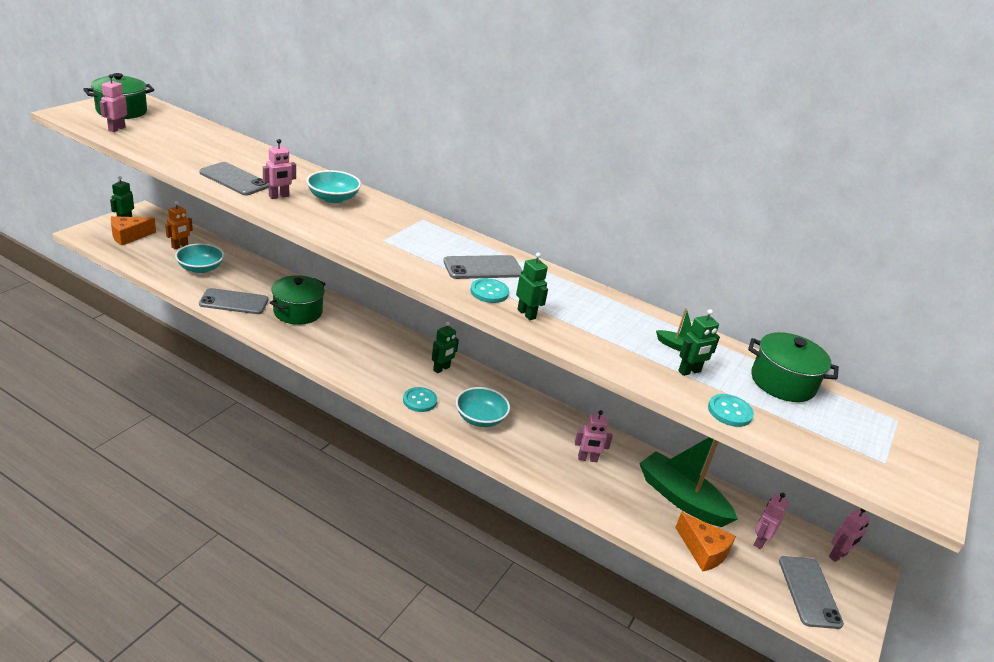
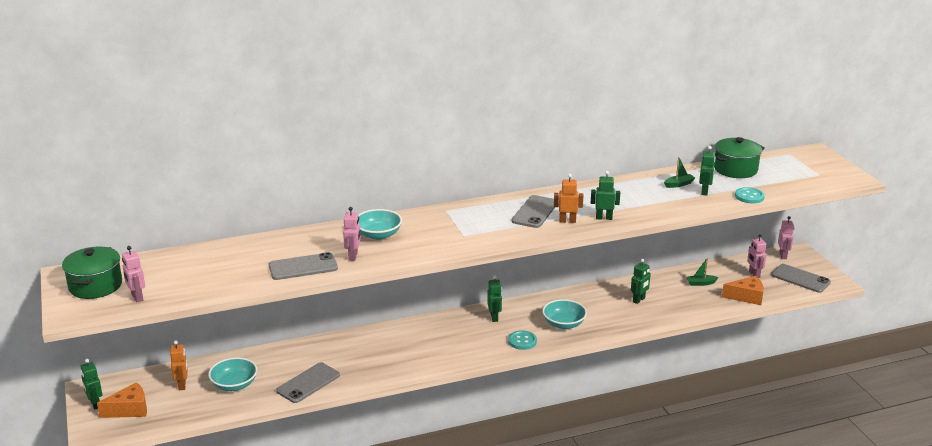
camera: 45 degrees left, 5 degrees down
(128, 236) = (130, 409): orange cheese -> orange cheese turned 120 degrees counterclockwise
(298, 312) = (356, 356): green pot -> none
(489, 292) = (567, 221): turquoise button -> orange robot
(587, 459) = (639, 300): pink robot -> green robot
(681, 498) = (700, 283): green boat -> green boat, size x0.42

